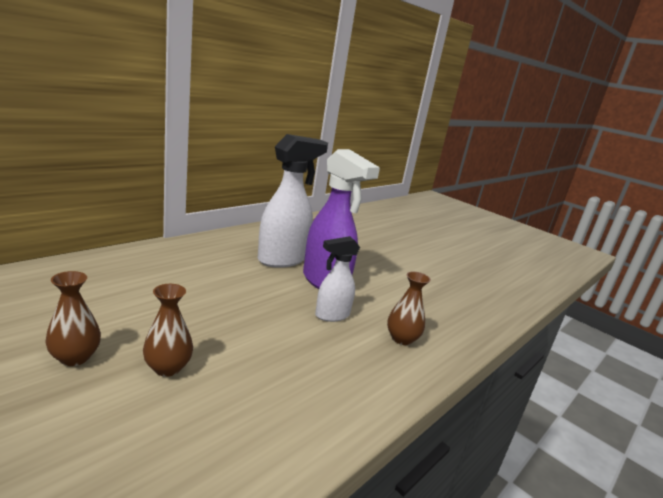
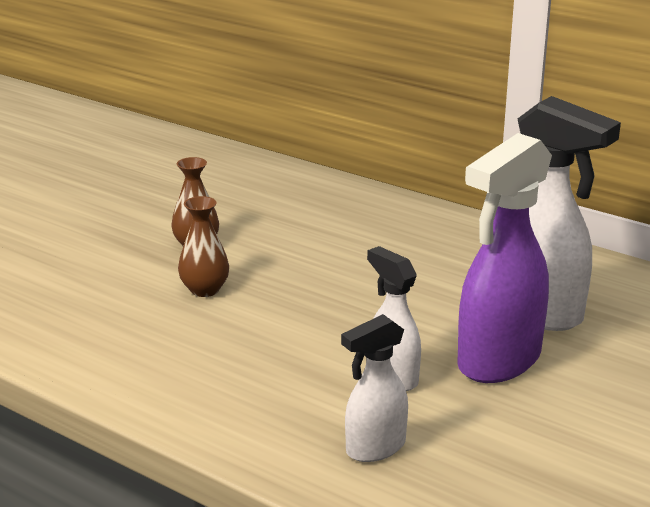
camera: 85 degrees right, 5 degrees up
(402, 339) = (374, 448): brown vase -> white spray bottle

